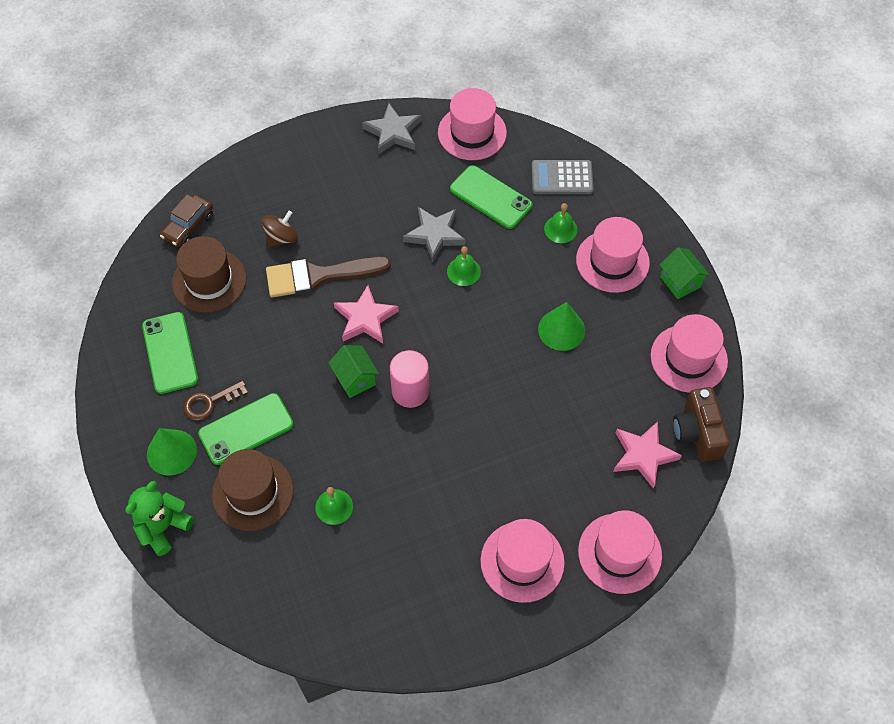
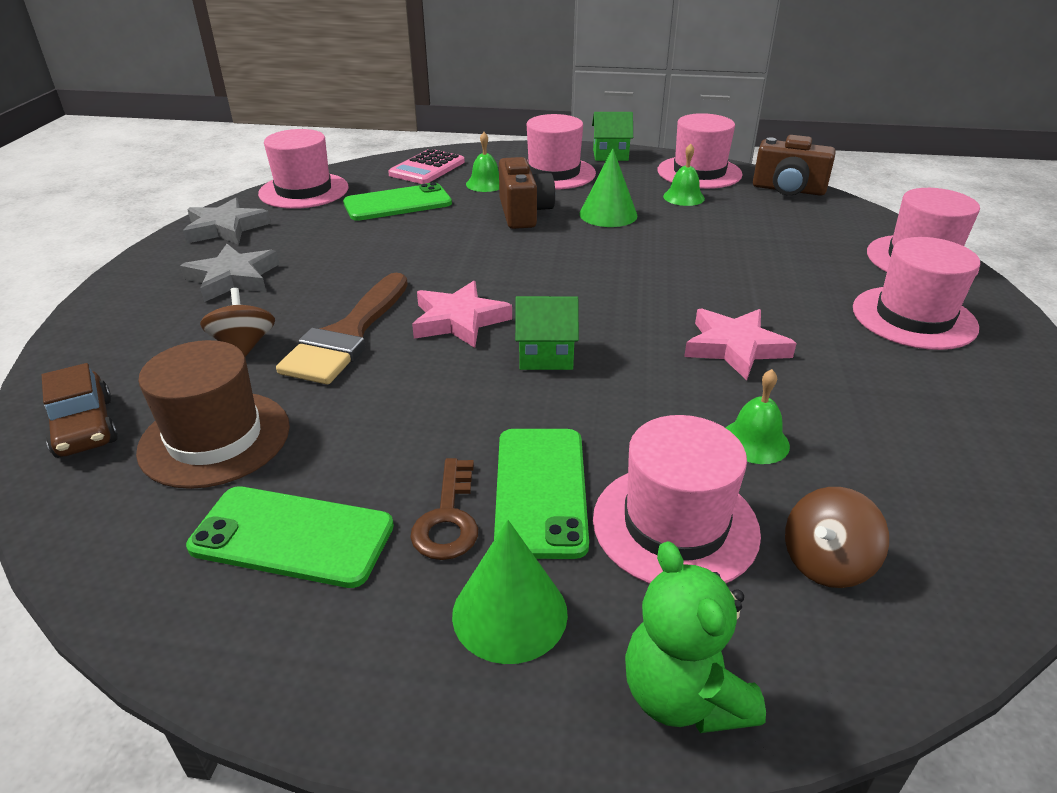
camera: 60 degrees left, 25 degrees down
(252, 492) = (675, 525): brown hat -> pink hat
(260, 560) = (826, 562): none -> brown spinning top
(410, 391) = (604, 321): pink cylinder -> none
(435, 235) = (400, 243): grey star -> grey star (233, 278)
(463, 271) = (471, 242): green bell -> green bell (683, 197)
(527, 278) = (524, 213): none -> brown camera
(562, 178) = (427, 168): grey calculator -> pink calculator
(643, 455) = (799, 218): pink star -> pink star (735, 347)

